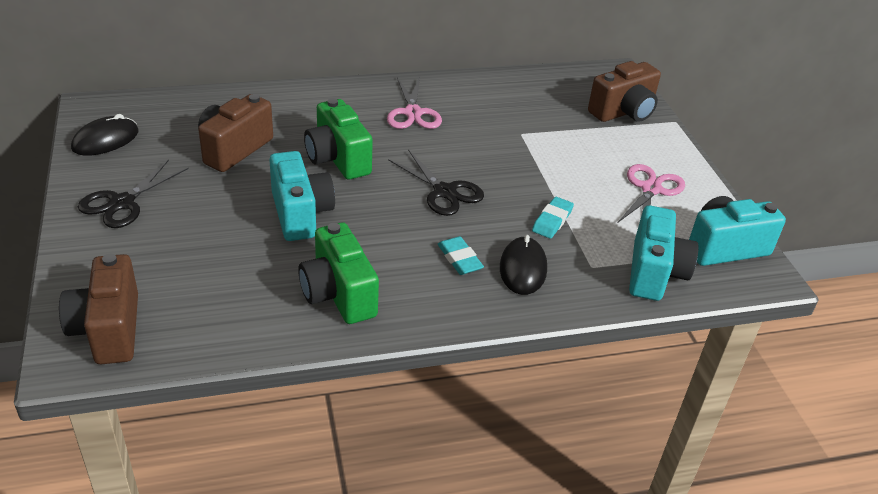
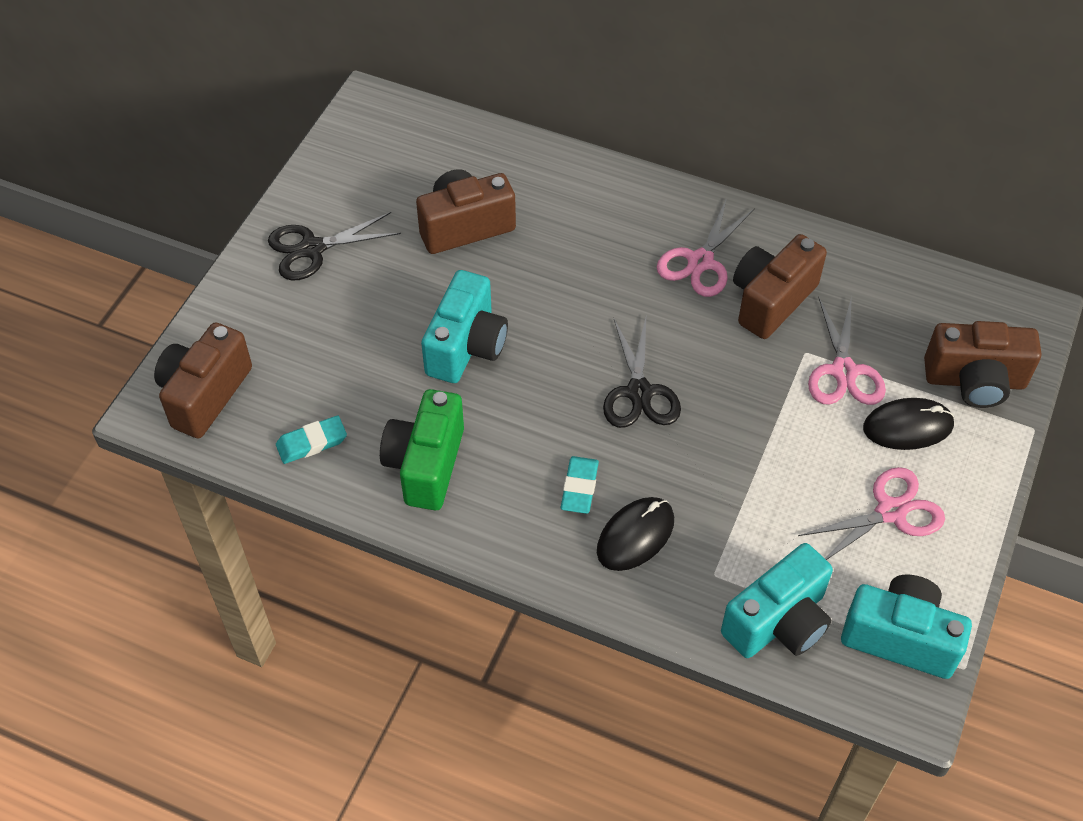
camera: 40 degrees right, 15 degrees up
(105, 140) = (351, 157): black mouse -> black mouse (908, 427)
(337, 159) = (561, 290): green camera -> none
(475, 116) = (771, 300): none -> brown camera
(552, 134) = (843, 371): none -> pink scissors
(552, 220) = (726, 492): turquoise eraser -> turquoise eraser (312, 442)

